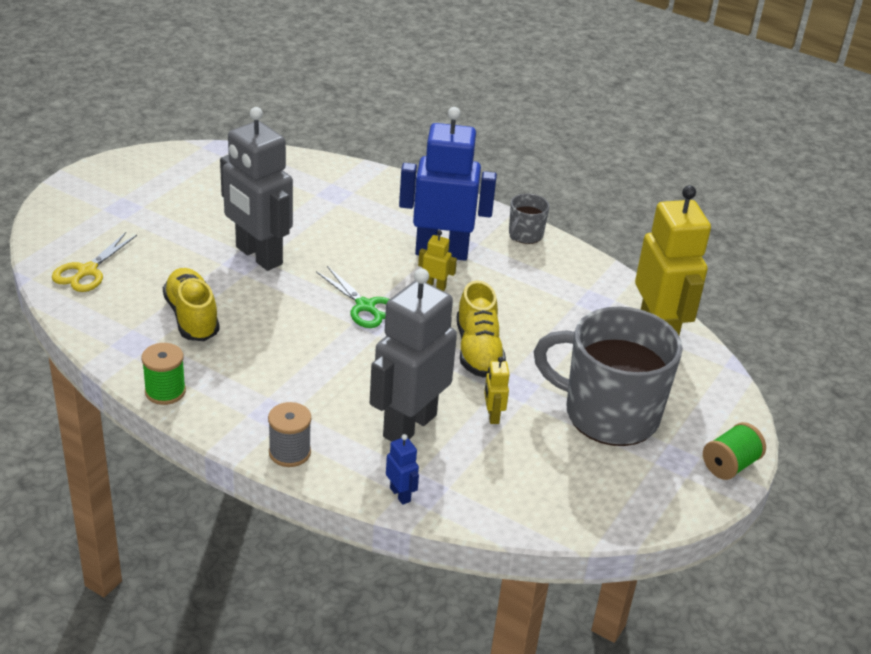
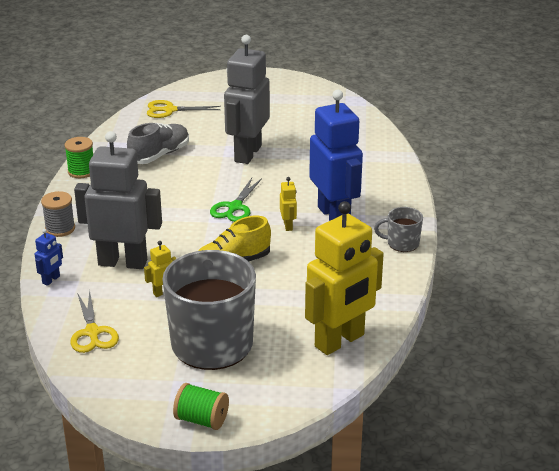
camera: 65 degrees right, 5 degrees down
(192, 317) = (159, 155): yellow shoe -> grey shoe
(533, 494) = (92, 332): none -> yellow scissors

